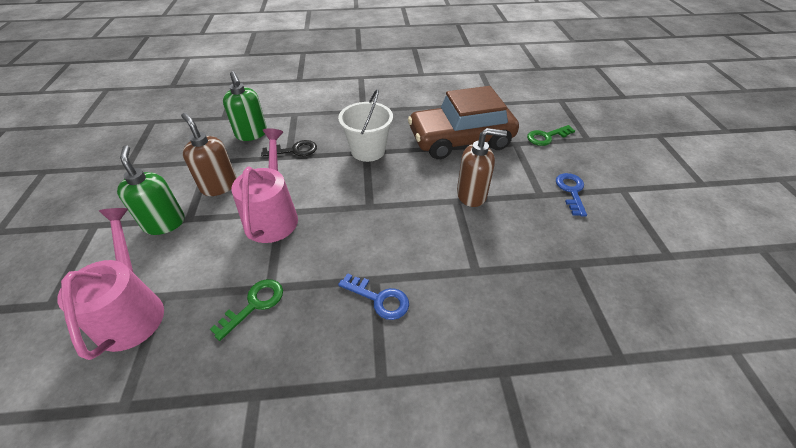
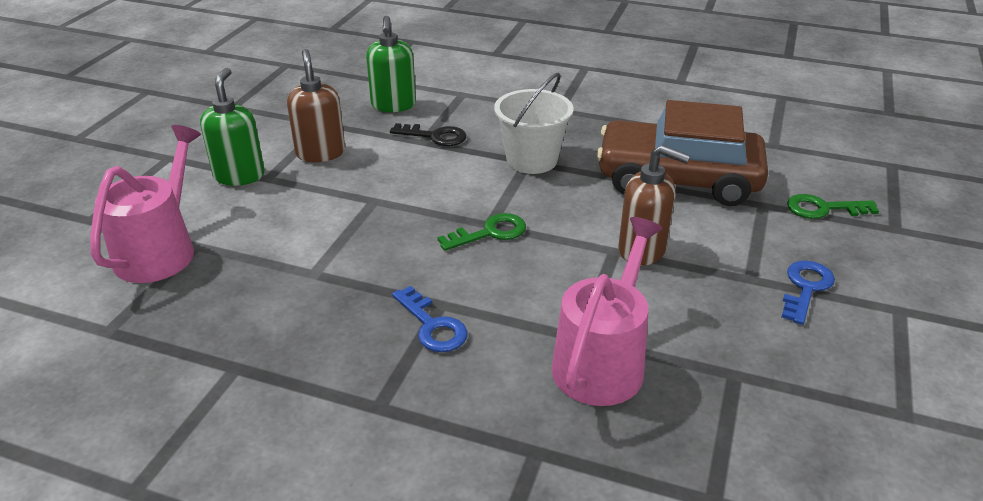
camera: 25 degrees right, 10 degrees down
(254, 304) = (286, 284): green key -> green key (490, 233)
(273, 216) = (362, 202): pink watering can -> pink watering can (602, 361)

